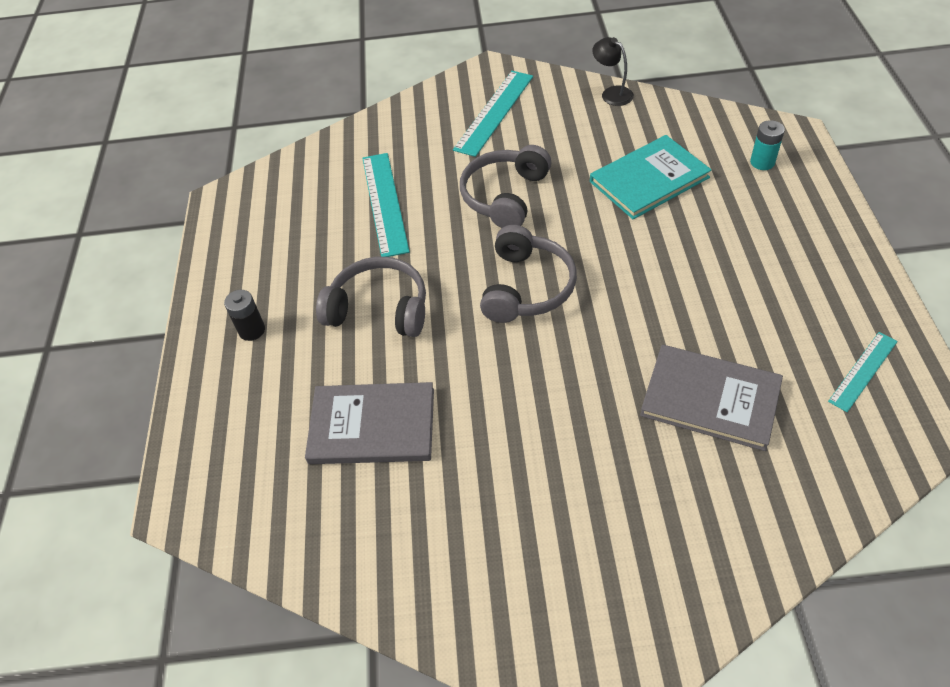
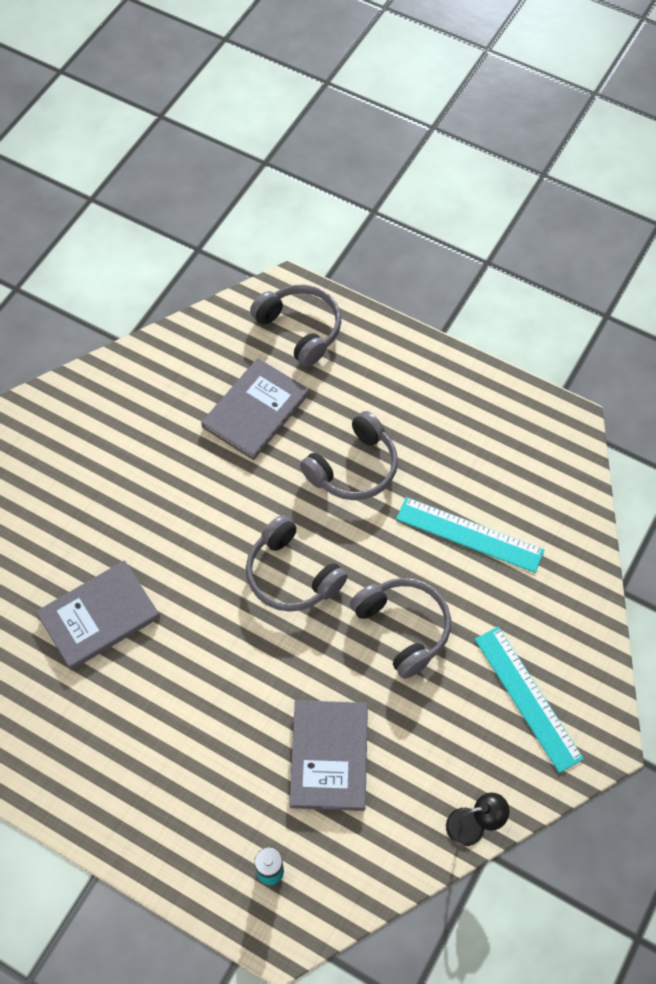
camera: 120 degrees right, 10 degrees up
(234, 454) = (300, 329): none -> grey headphones
(252, 330) = (400, 382): black battery -> none
(649, 179) = (329, 756): turquoise book -> grey book
(863, 371) = (29, 732): turquoise ruler -> none

